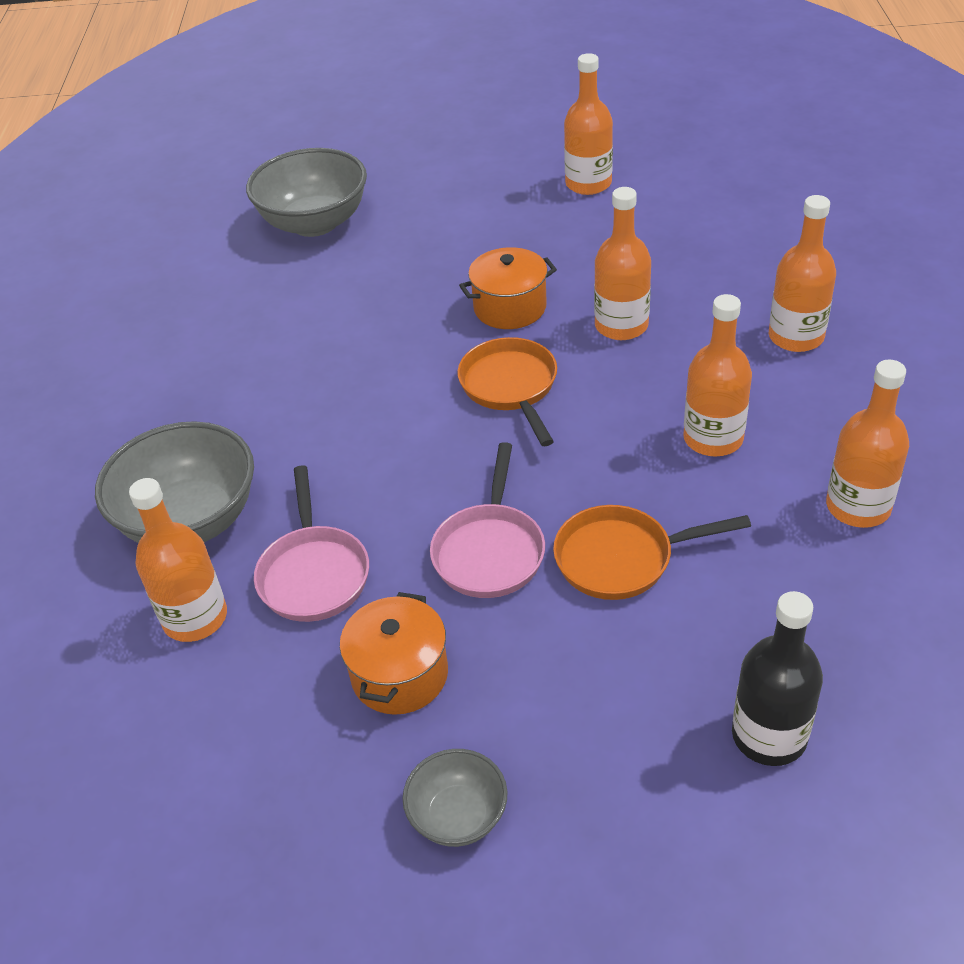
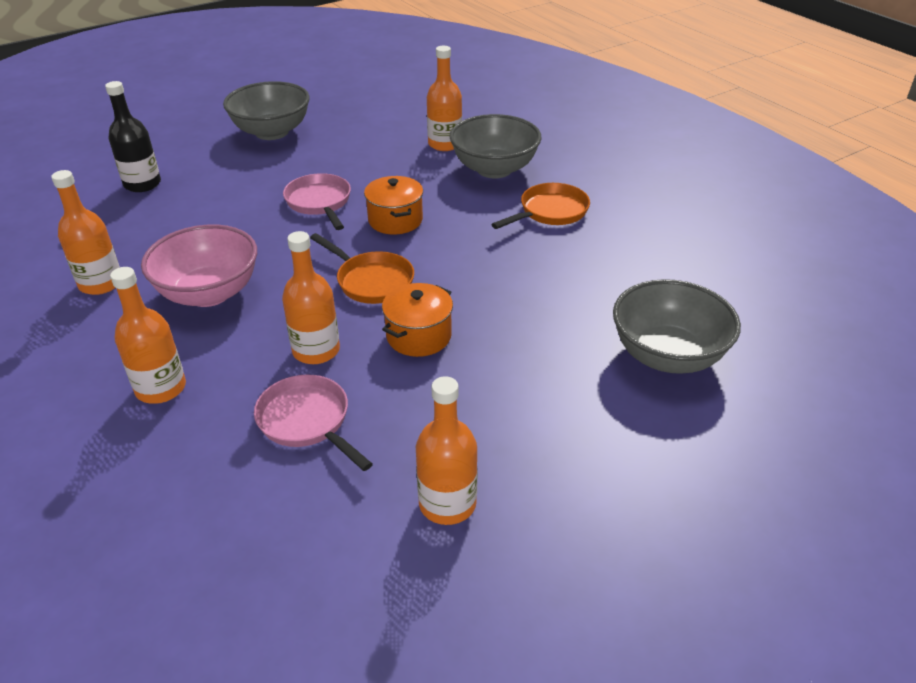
camera: 145 degrees right, 5 degrees down
(314, 574) = (405, 170): pink pan -> pink pan (307, 421)
(399, 674) = (329, 155): orange pot -> orange pot (395, 220)
(458, 816) = (272, 132): grey bowl -> grey bowl, size x1.88
(621, 559) = (243, 220): orange pan -> orange pan (550, 212)
(713, 438) = (209, 293): orange bottle -> pink bowl

